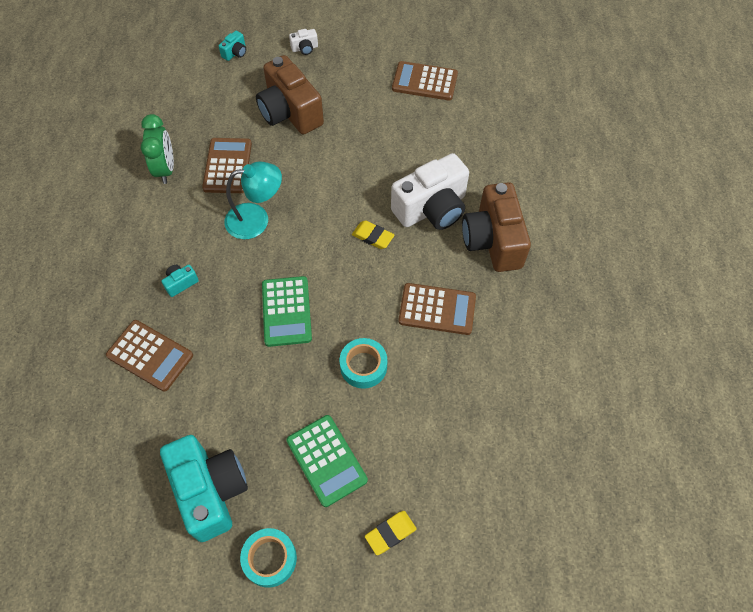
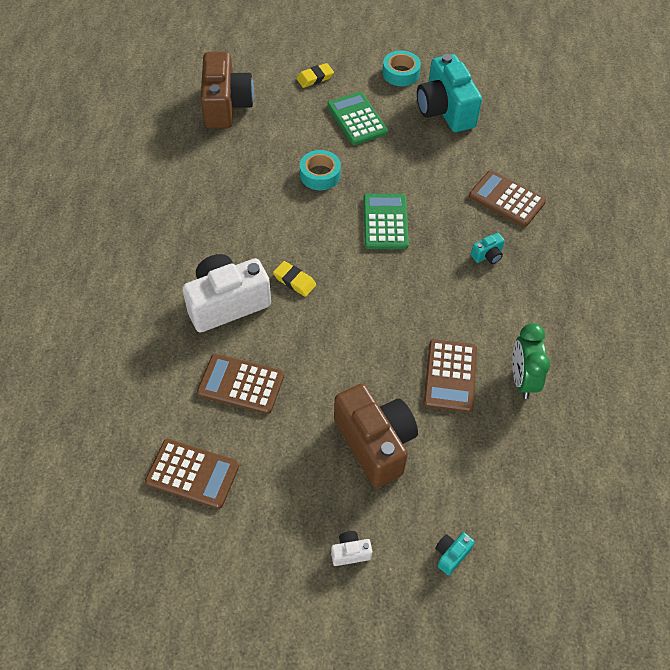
camera: 175 degrees left, 5 degrees down
(256, 219) = (415, 310): turquoise lamp -> none
(437, 309) = (246, 211): brown calculator -> brown calculator (241, 384)
(493, 241) = (173, 265): brown camera -> brown camera (226, 105)

